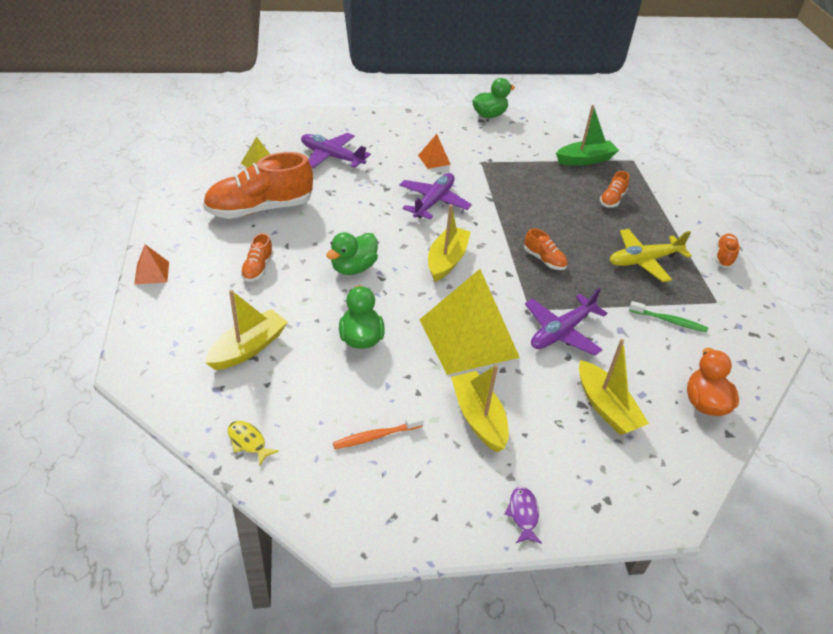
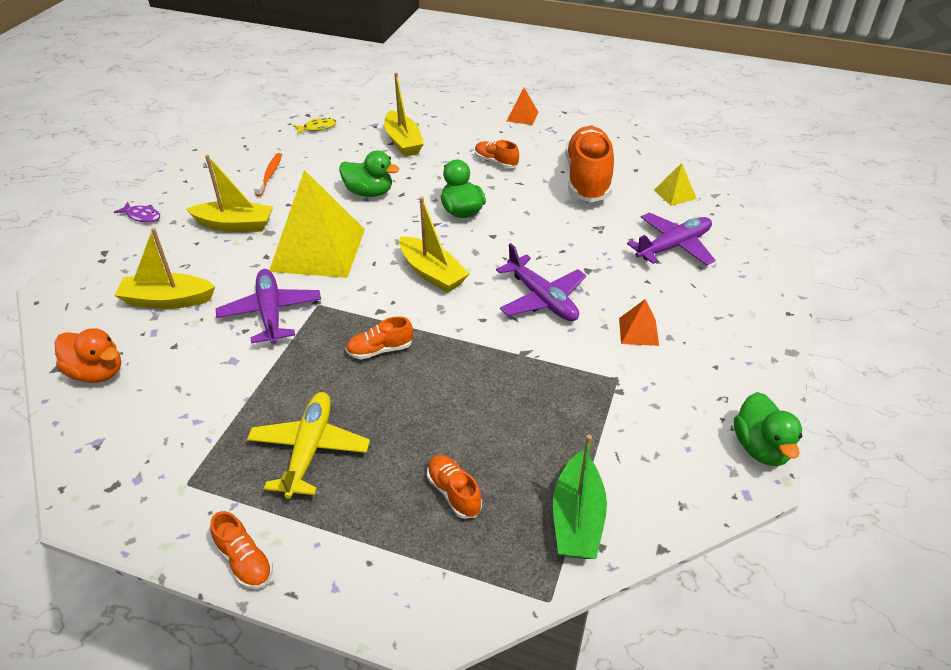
camera: 120 degrees right, 0 degrees up
(669, 321) = (205, 411): green toothbrush -> none

